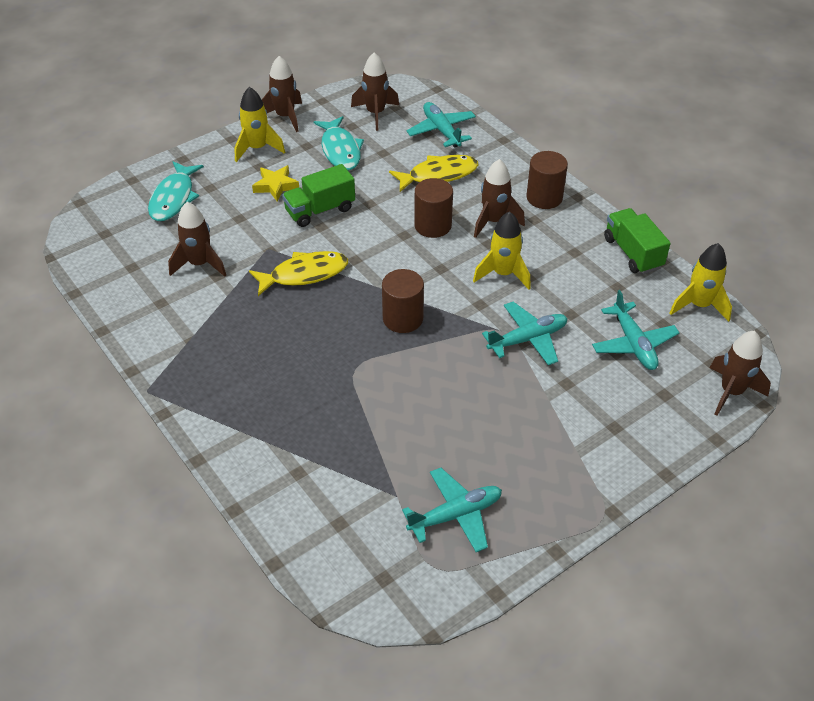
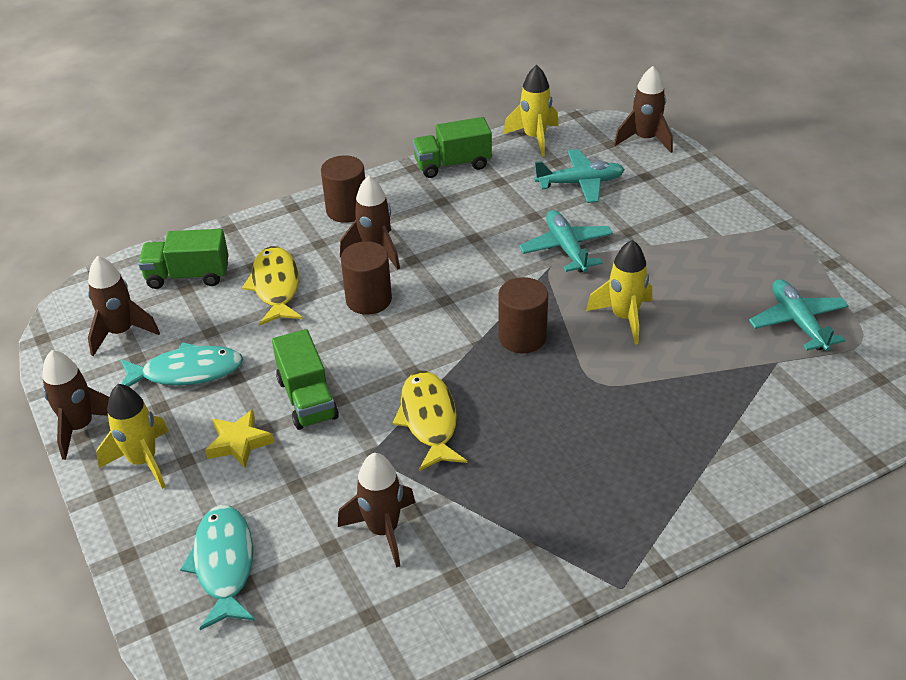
camera: 80 degrees left, 5 degrees down
(174, 198) = (224, 564): turquoise fish -> turquoise fish turned 120 degrees counterclockwise
(441, 131) = (188, 276): turquoise plane -> green truck
(503, 274) = (465, 254): yellow rocket -> yellow rocket (624, 317)

